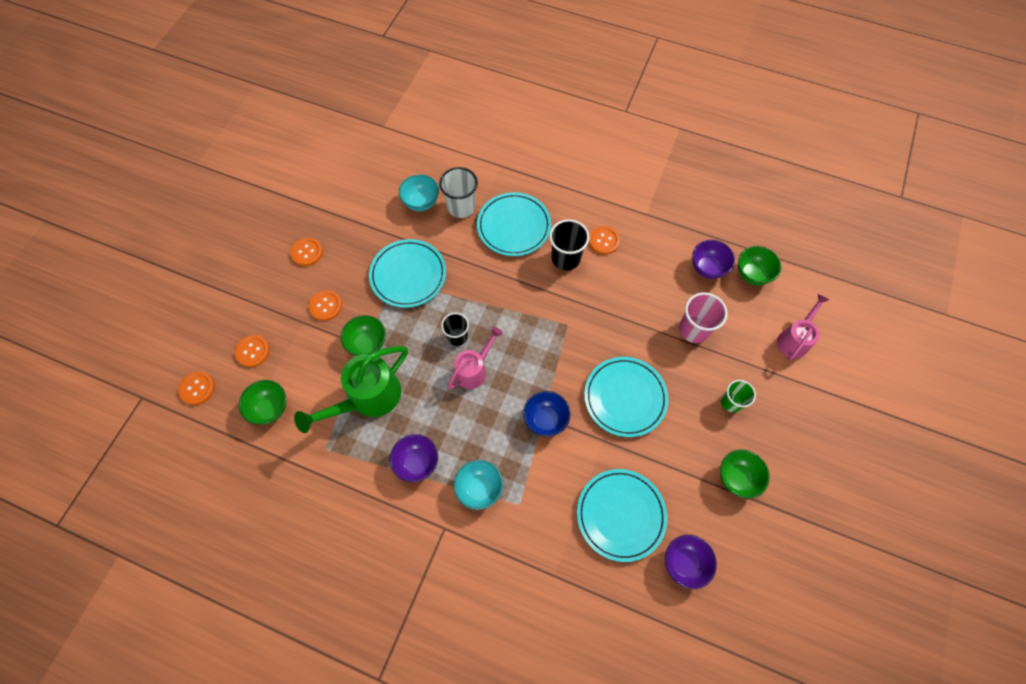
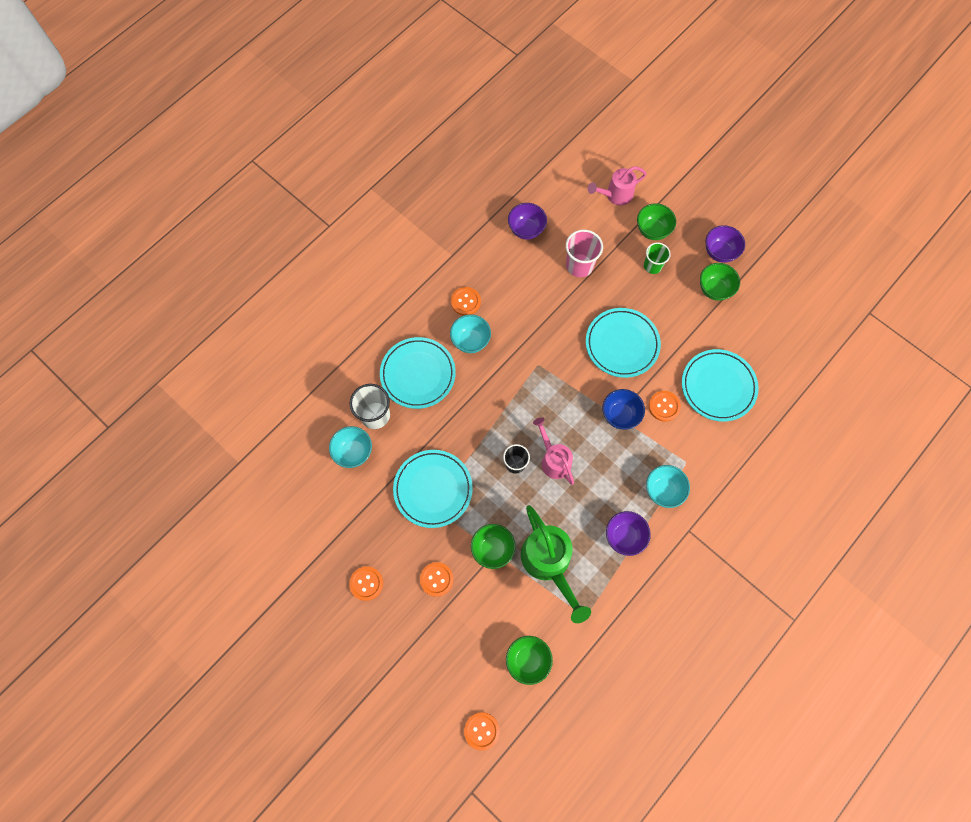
camera: 70 degrees left, 5 degrees up
(253, 351) = (460, 665): orange button -> orange button (664, 406)
(566, 258) = (470, 341): black cup -> turquoise bowl
(684, 562) = (767, 355): purple bowl -> purple bowl (719, 252)
(752, 274) = (545, 198): green bowl -> green bowl (652, 230)
(794, 339) = (615, 195): pink watering can -> pink watering can turned 75 degrees counterclockwise

